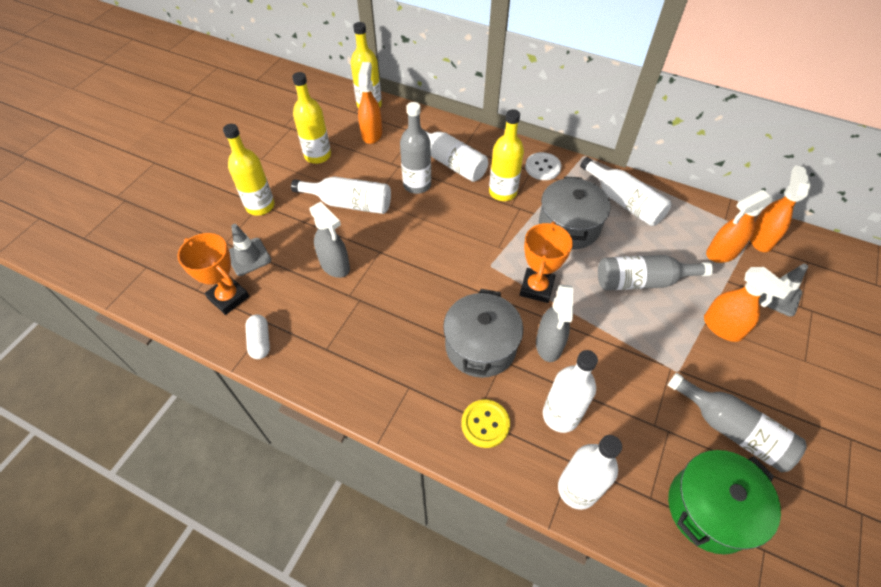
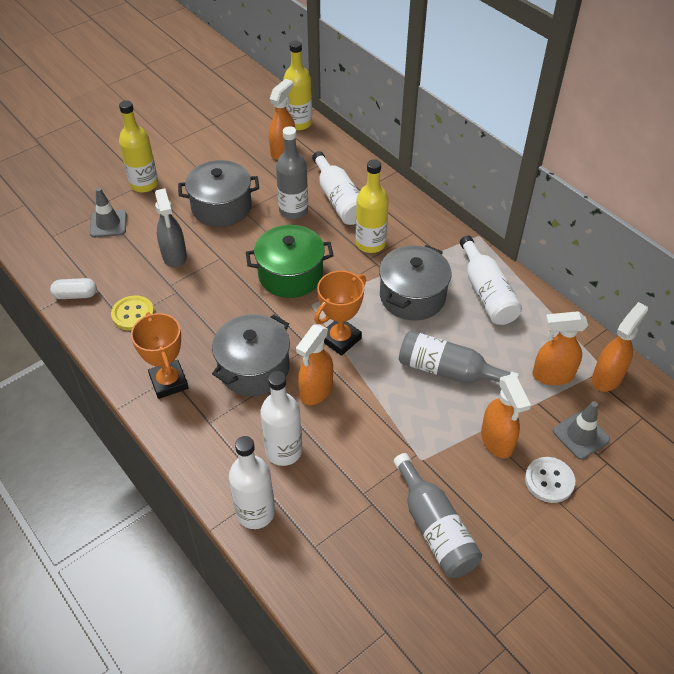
camera: 25 degrees right, 5 degrees down
(228, 297) = (72, 251): orange trophy -> orange trophy (169, 382)
(260, 341) = (76, 295): white capsule -> white capsule turned 75 degrees clockwise
(318, 155) = (221, 155): yellow bottle -> none
(349, 203) = (221, 207): white bottle -> grey pot
(485, 424) = (214, 430): yellow button -> yellow button (133, 314)
(542, 167) = (427, 234): white button -> white button (549, 481)
(549, 345) = (316, 391): grey spray bottle -> orange spray bottle
(710, 509) = (361, 579): green pot -> green pot (290, 275)

